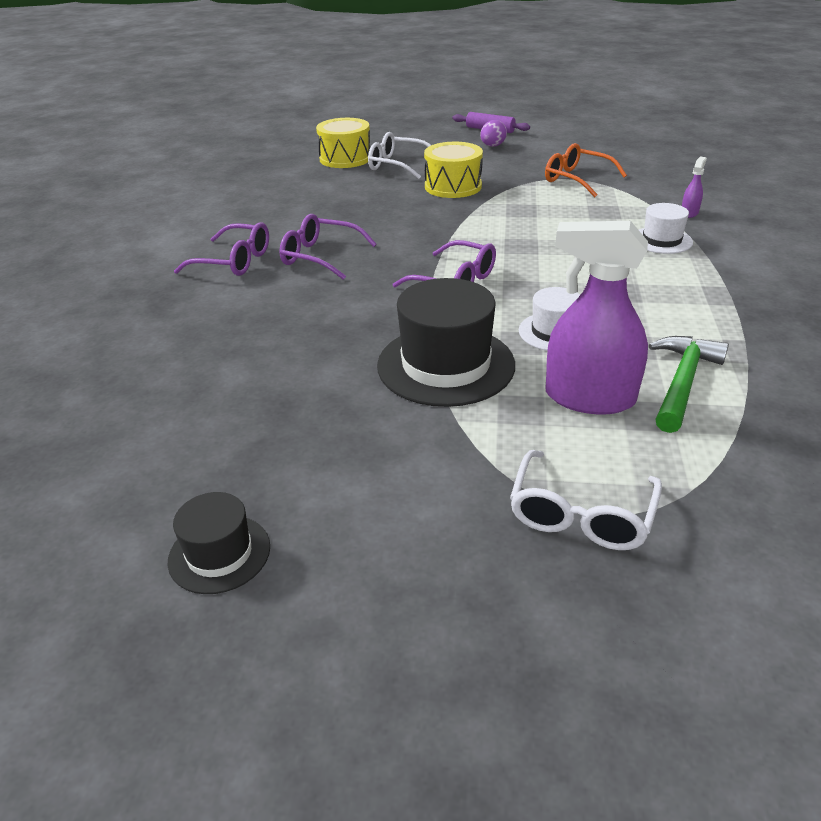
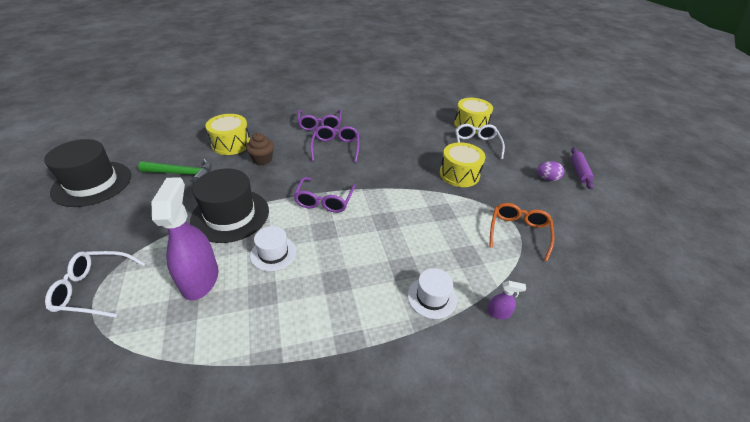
camera: 65 degrees right, 5 degrees up
(215, 355) = (231, 144): none -> yellow drum
(219, 553) = (92, 183): black hat -> black hat, size x1.82
(301, 325) = (262, 159): none -> brown cupcake
(682, 382) = (220, 325): green hammer -> green hammer (182, 173)

